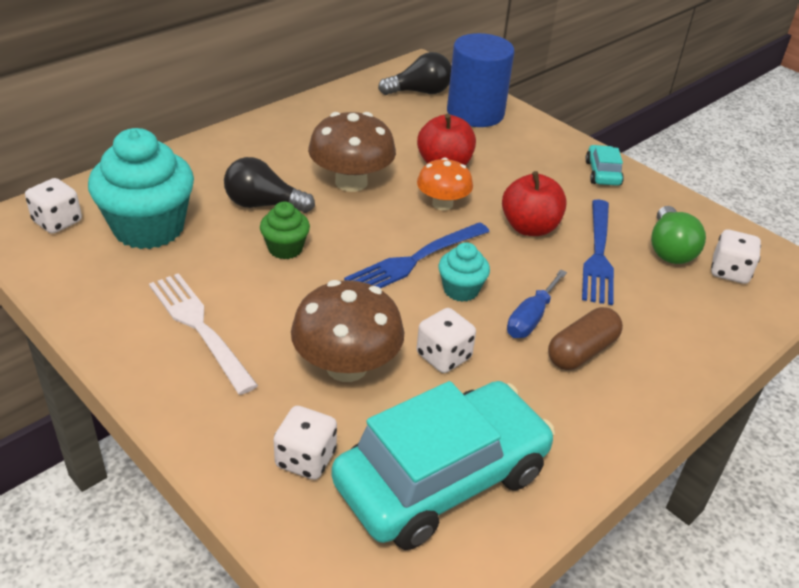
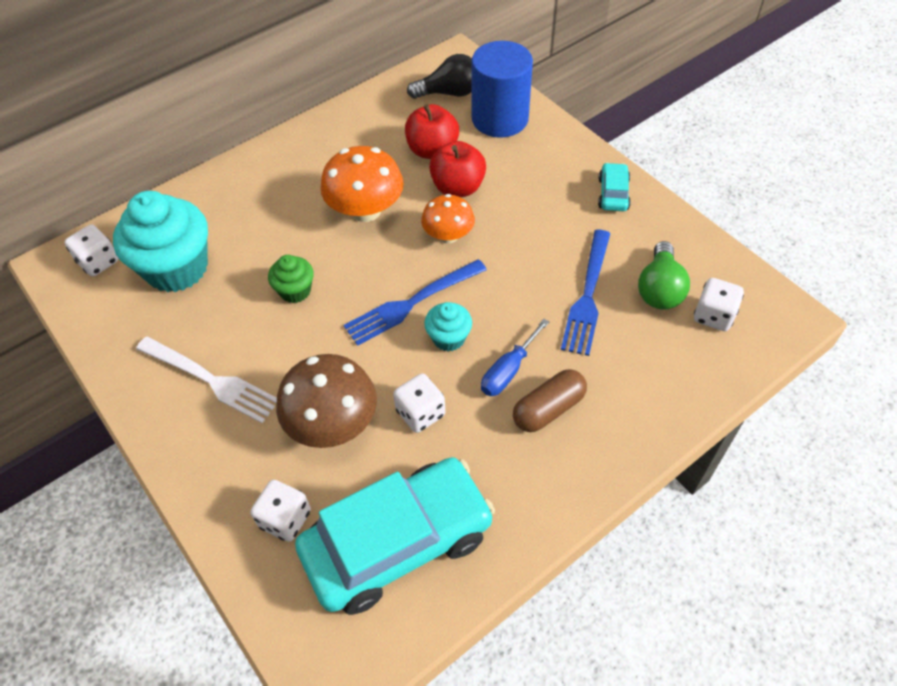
camera: 10 degrees right, 15 degrees up
(199, 328) = (211, 380): white fork -> white fork turned 150 degrees clockwise
(263, 205) = (281, 239): black light bulb -> none
(351, 182) = (366, 210): brown mushroom -> orange mushroom
(529, 227) = (527, 263): red apple -> red apple (432, 150)

